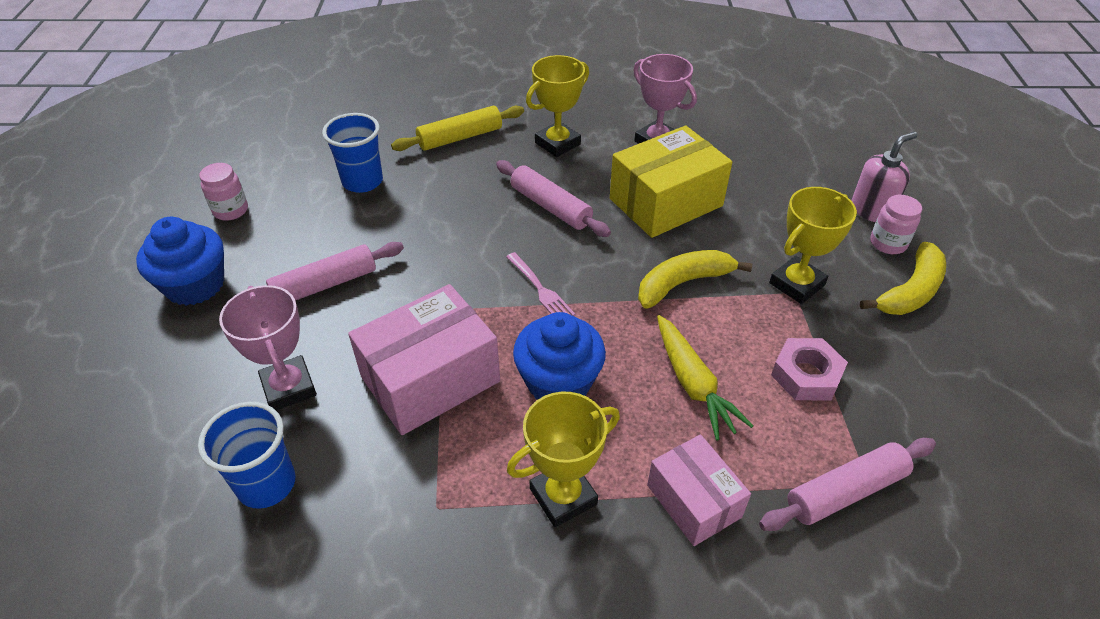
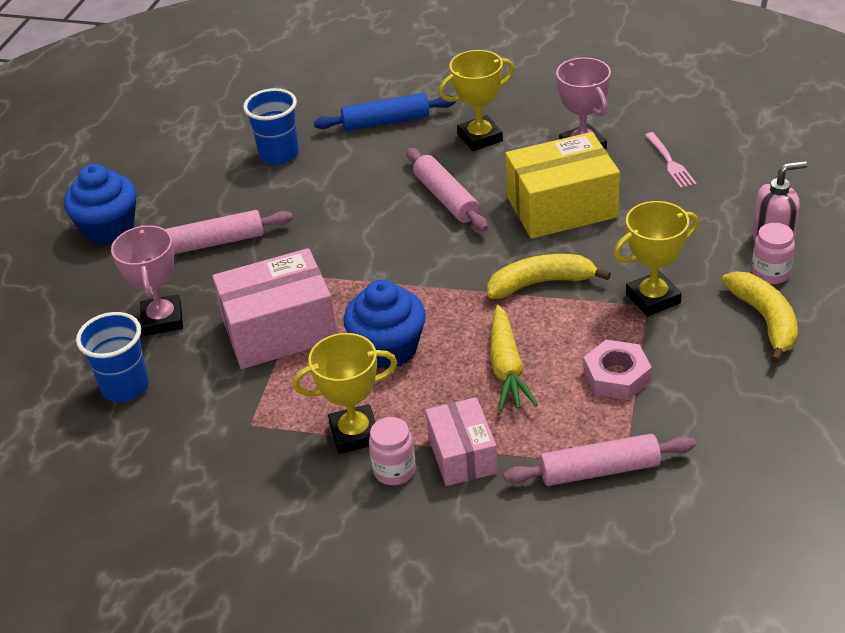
camera: 20 degrees right, 5 degrees down
(231, 210) = (155, 168): pink jar -> pink jar (394, 470)
(460, 137) = (386, 122): yellow rolling pin -> blue rolling pin
(540, 289) = (404, 270): pink fork -> pink fork (669, 162)
(910, 291) = (765, 320): yellow banana -> yellow banana turned 75 degrees counterclockwise

